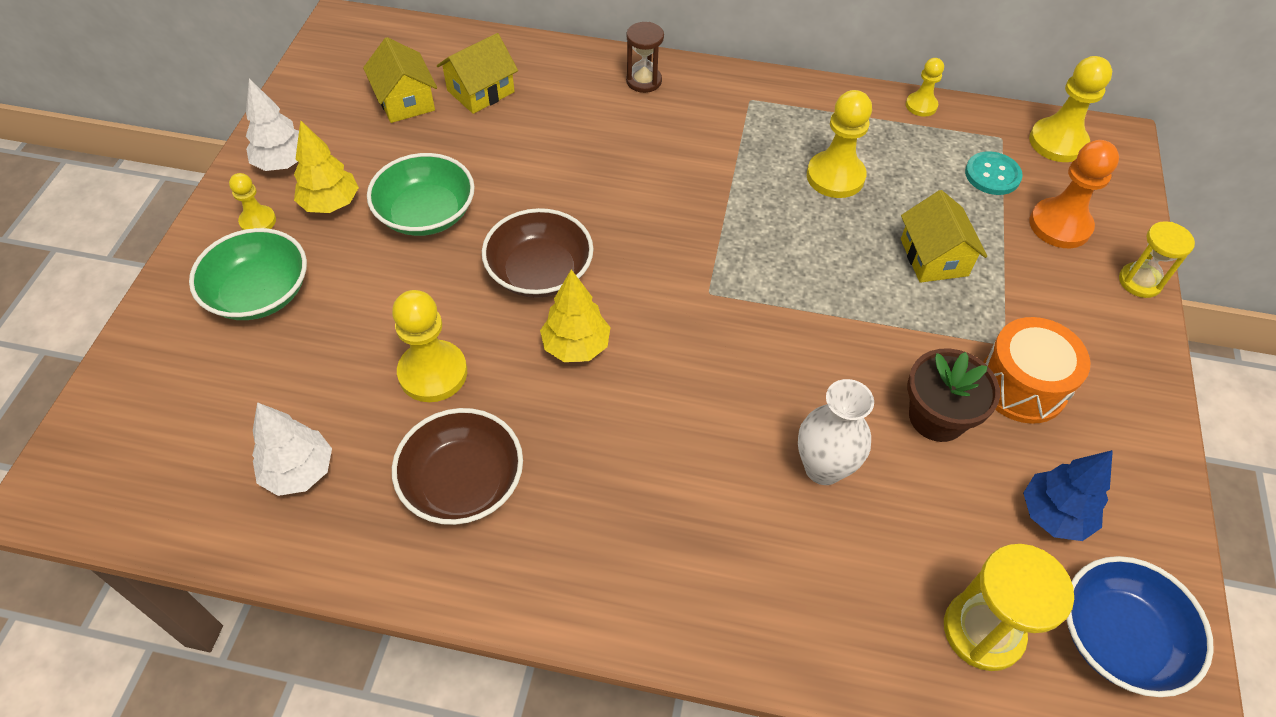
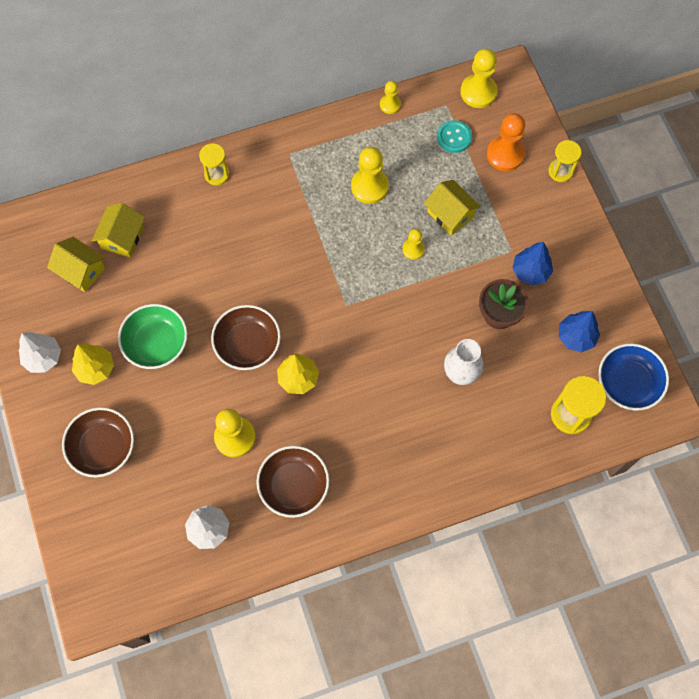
camera: 30 degrees left, 15 degrees up
(258, 221) = (62, 404): yellow pawn -> yellow pawn (413, 249)
(259, 293) = (103, 447): green bowl -> brown bowl
(644, 81) = (217, 174): brown hourglass -> yellow hourglass
(1022, 385) = (530, 271): orange drum -> blue tree

